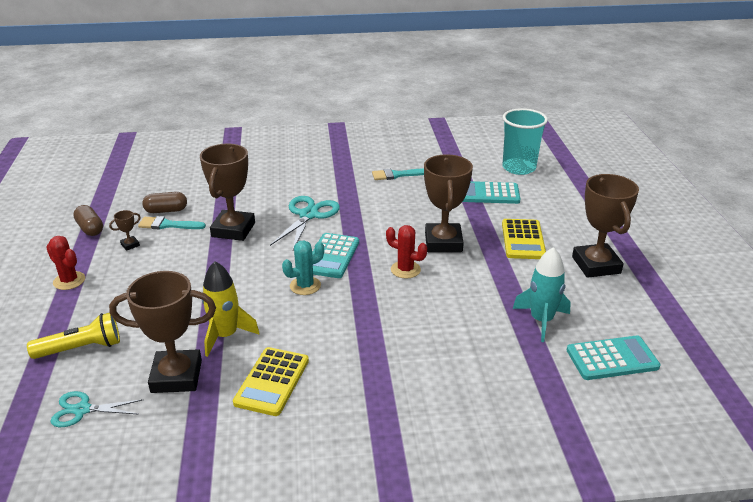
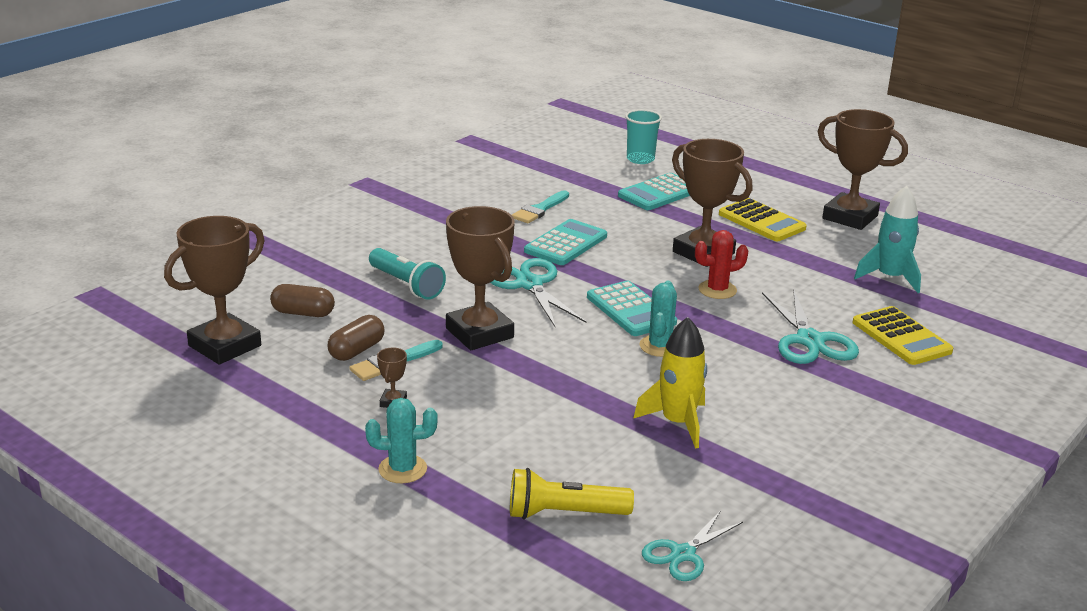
camera: 45 degrees left, 5 degrees down
(69, 281) = (402, 469): red cactus -> turquoise cactus
(81, 348) = (564, 513): yellow flashlight -> yellow flashlight turned 120 degrees counterclockwise
(90, 228) = (301, 411): brown capsule -> brown capsule (303, 313)
(176, 376) = (706, 478): brown trophy -> brown trophy (225, 346)
(251, 187) = (406, 285): none -> turquoise flashlight
(272, 381) = (792, 433): yellow calculator -> yellow calculator (901, 337)
(399, 332) = (810, 341): none -> turquoise scissors
(519, 168) = (640, 159): turquoise cup -> turquoise cup, size x0.65
(612, 359) = (980, 280): turquoise calculator -> turquoise calculator (566, 244)

